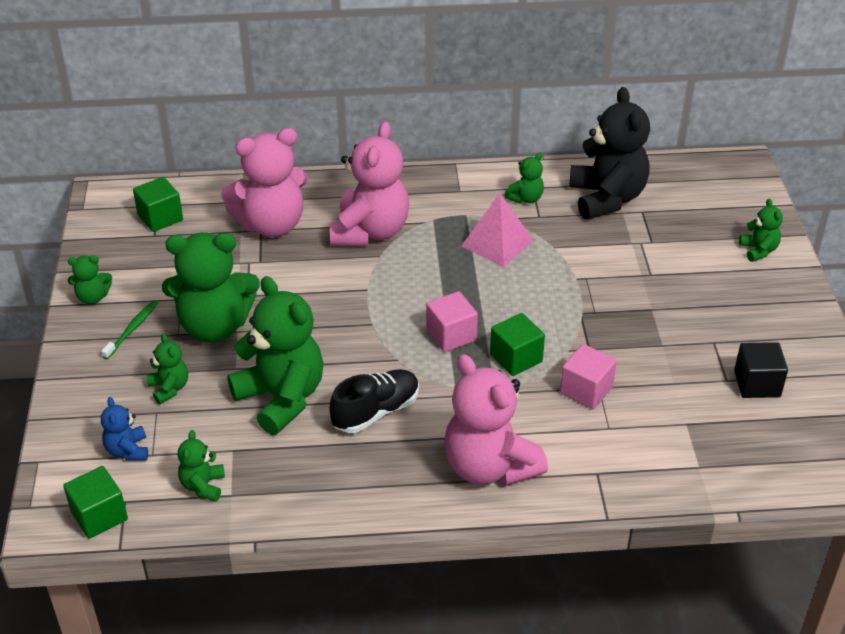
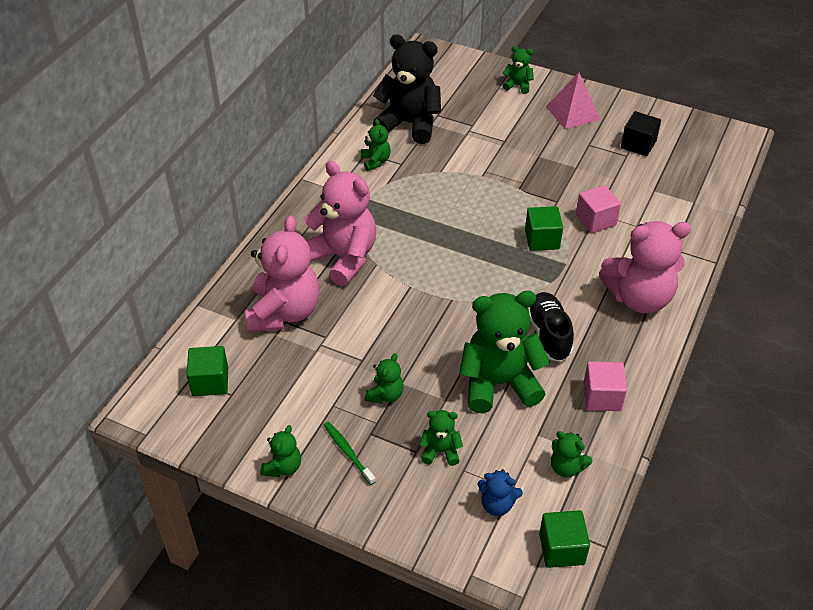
camera: 60 degrees left, 5 degrees up
(215, 326) = (385, 395): green teddy bear -> green teddy bear, size x0.47
(451, 335) = (495, 262): pink cube -> pink cube (602, 397)
(497, 243) = (413, 196): pink pyramid -> pink pyramid (572, 113)

